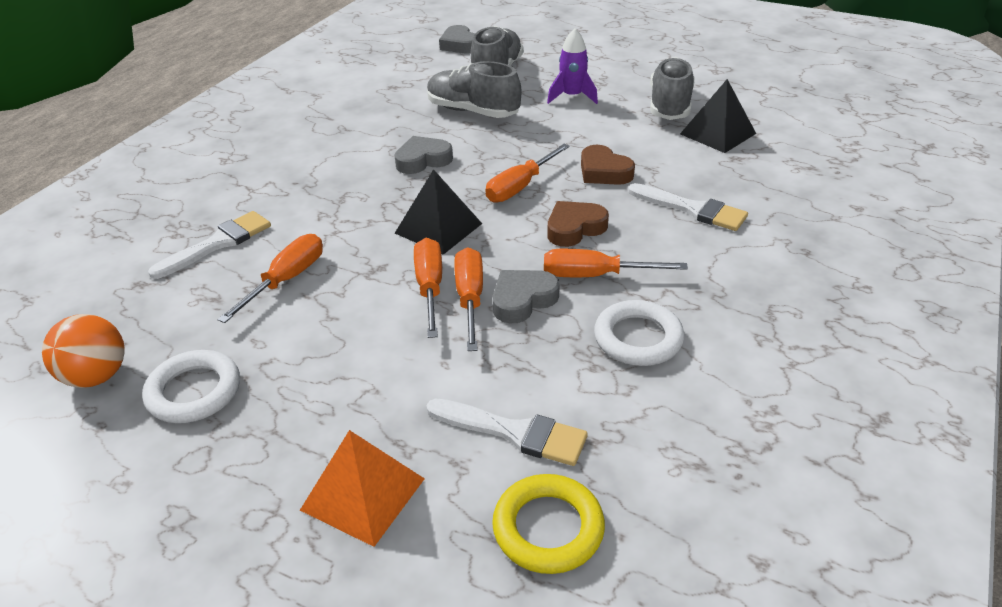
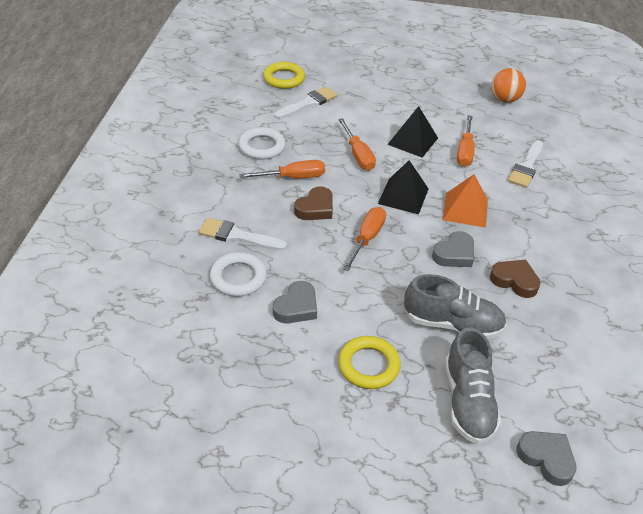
camera: 160 degrees right, 5 degrees up
(194, 392) = (455, 100): white ring -> white ring (238, 277)
(363, 494) = (357, 79): orange pyramid -> orange pyramid (465, 209)
(430, 287) = (383, 158): orange screwdriver -> none
(514, 432) = (308, 103): white brush -> white brush turned 135 degrees clockwise
(522, 300) = (329, 158): grey heart -> grey heart (296, 307)
(572, 97) = (368, 365): purple rocket -> yellow ring
(604, 172) = (309, 263): brown heart -> brown heart (514, 281)
(670, 105) = (266, 367): grey shoe -> none
(717, 133) = (218, 328): black pyramid -> black pyramid (413, 141)

